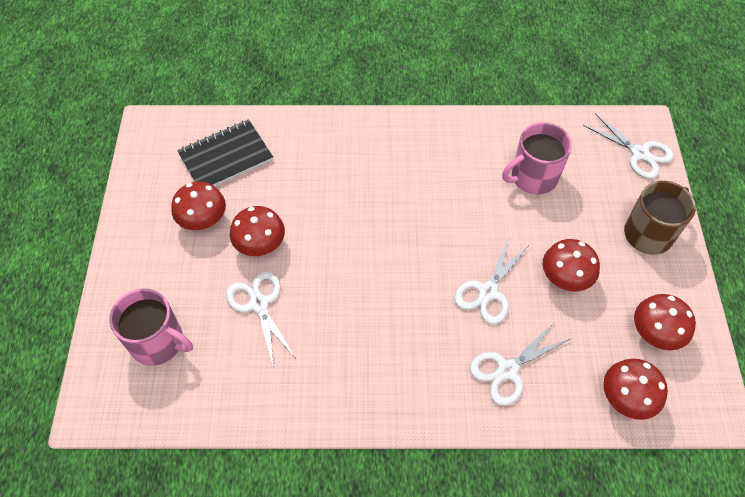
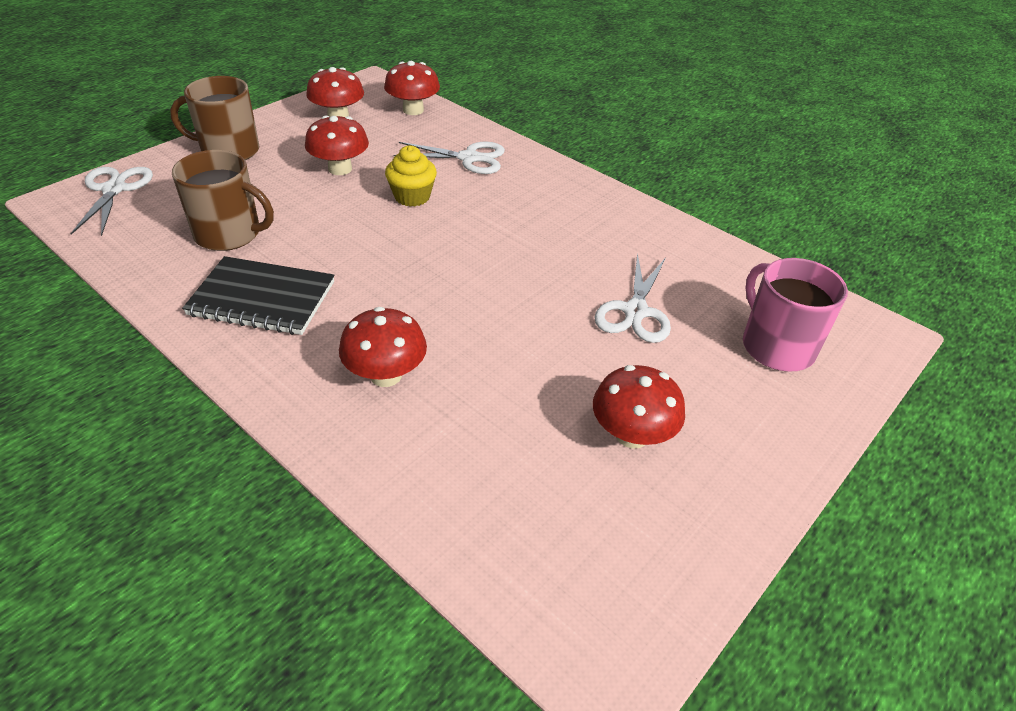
camera: 140 degrees left, 15 degrees down
(226, 157) = (524, 502): black notebook -> black notebook (262, 298)
(260, 245) = (582, 360): red mushroom -> red mushroom (386, 375)
(488, 292) = (412, 197): white scissors -> yellow cupcake
(533, 177) = (229, 234): pink mug -> brown mug

